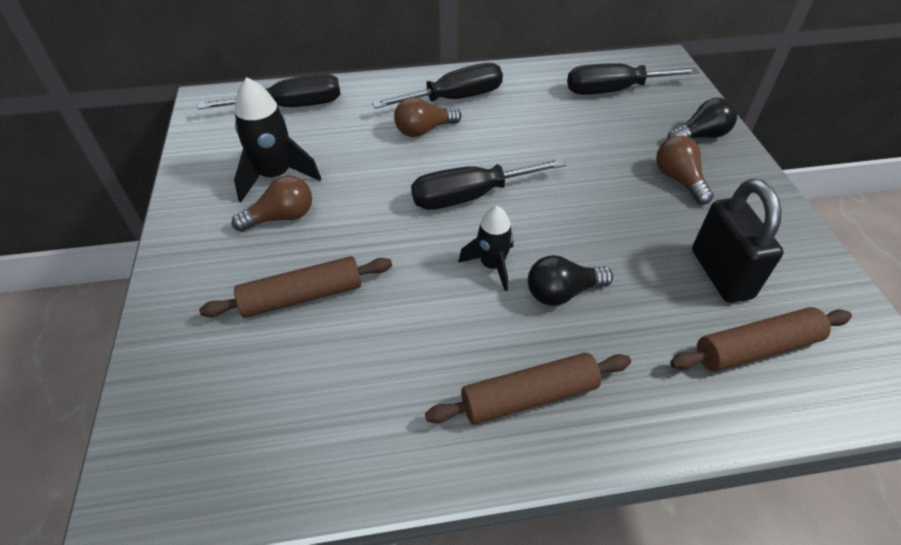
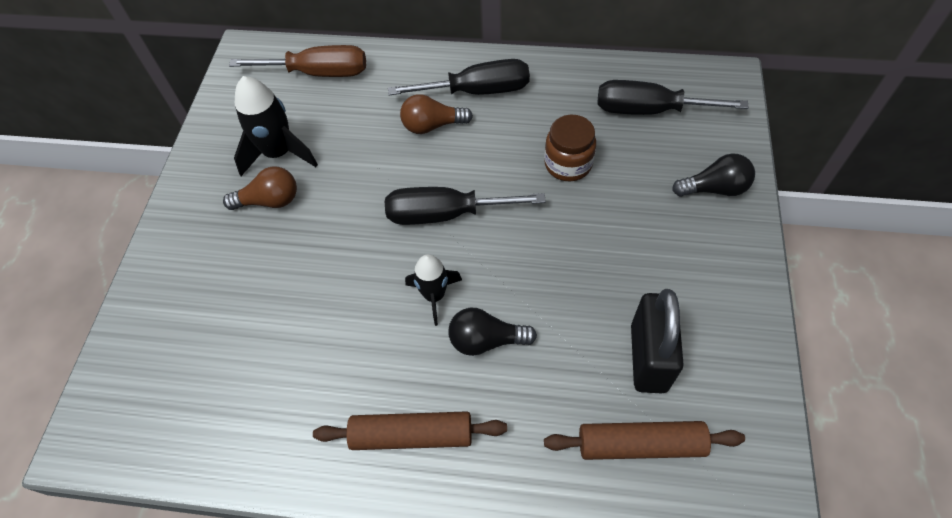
camera: 20 degrees right, 10 degrees up
(292, 107) = (319, 73): black screwdriver -> brown screwdriver
(302, 296) = (261, 288): brown rolling pin -> none
(565, 139) = (568, 164): none -> brown jar
(678, 180) = (662, 239): brown light bulb -> none

